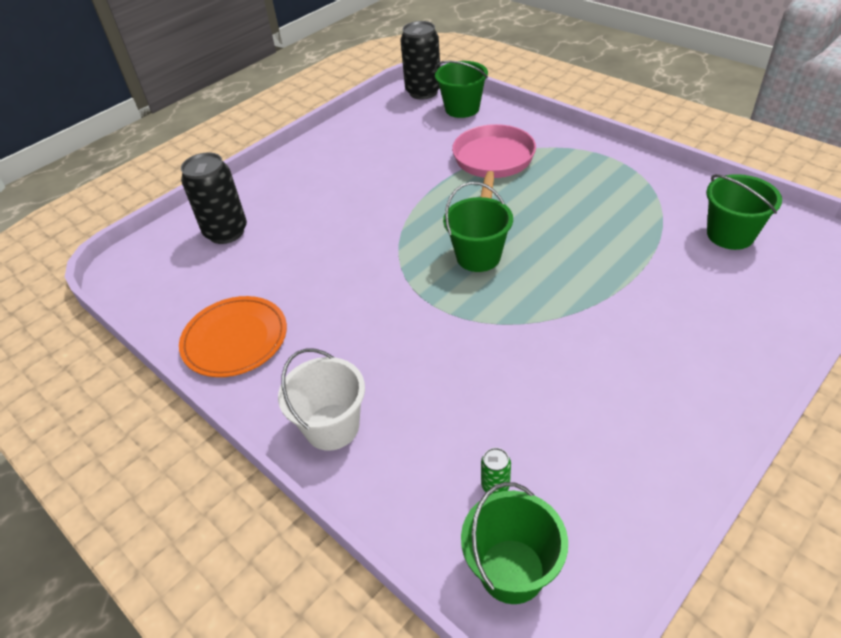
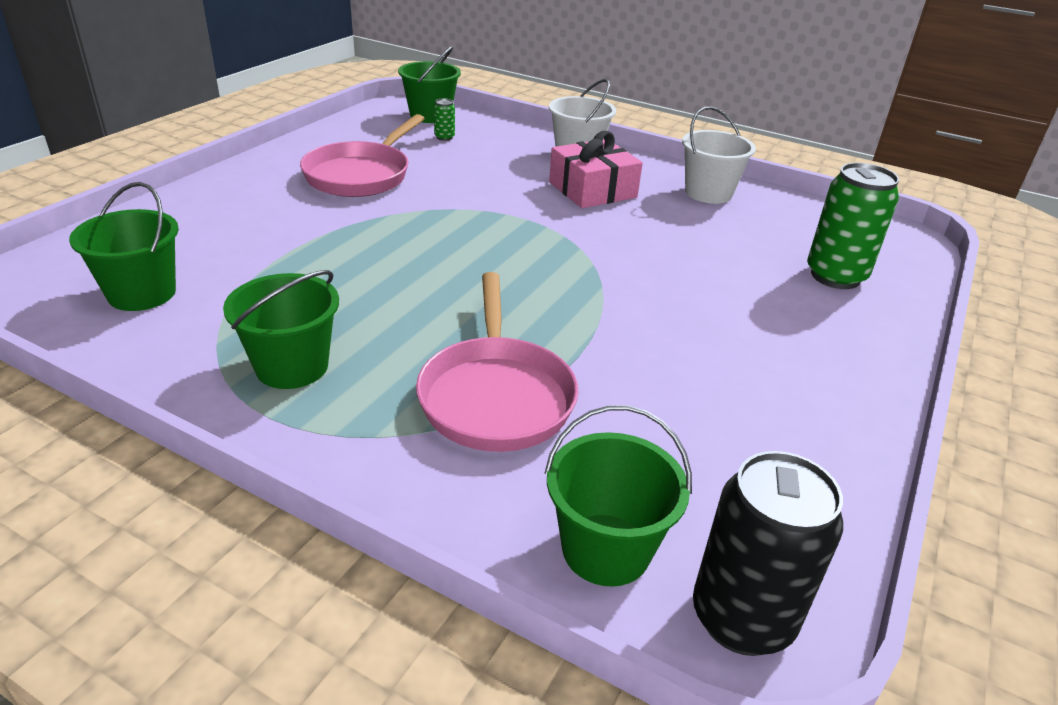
camera: 160 degrees right, 10 degrees down
(226, 232) = (835, 276): black can -> green can
(235, 339) = (708, 193): orange plate -> white bucket
(350, 350) = (592, 190): none -> pink gift
(478, 257) = (488, 260): green bucket -> green bucket (292, 366)
(598, 389) = (361, 175): none -> pink pan

